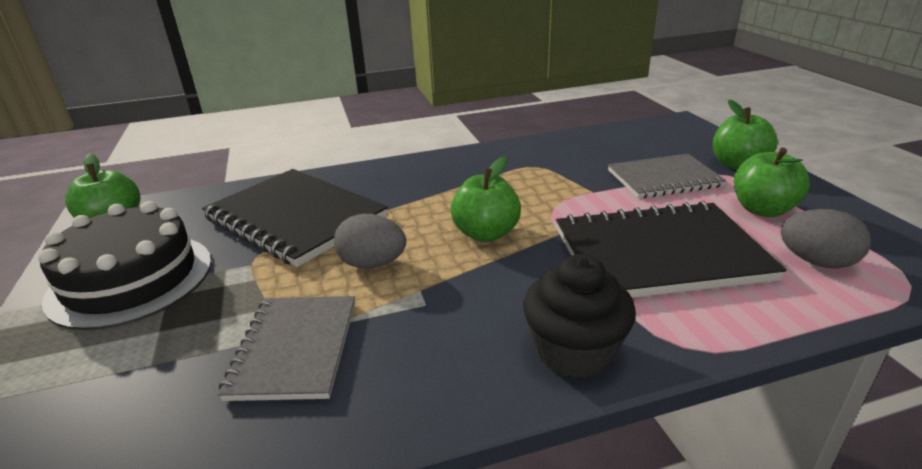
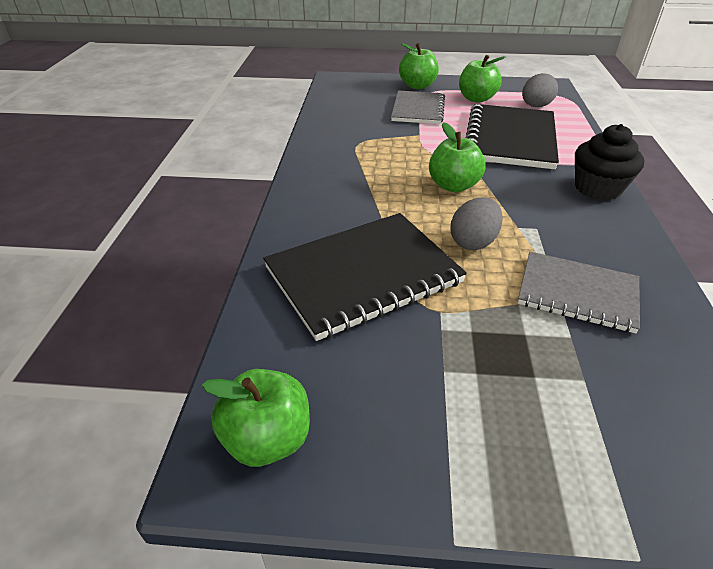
camera: 70 degrees left, 10 degrees up
(131, 279) = (429, 406): black cake -> none

